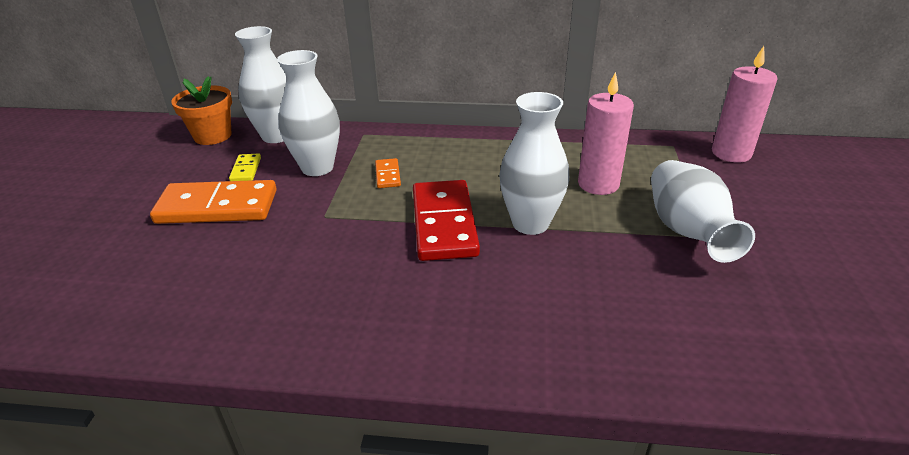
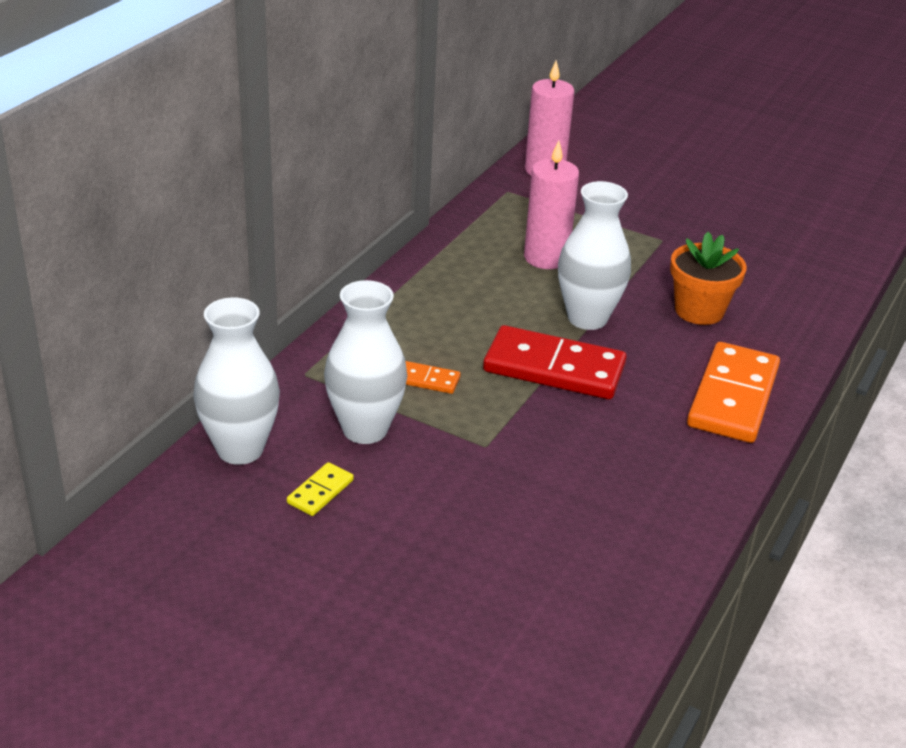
camera: 70 degrees left, 0 degrees up
(212, 136) = (181, 512): orange flower pot -> orange flower pot (699, 310)
(217, 207) = (403, 529): orange domino -> orange domino (732, 397)
(246, 170) = (320, 492): yellow domino -> yellow domino turned 75 degrees counterclockwise
(687, 231) = (651, 246): white vase -> none

